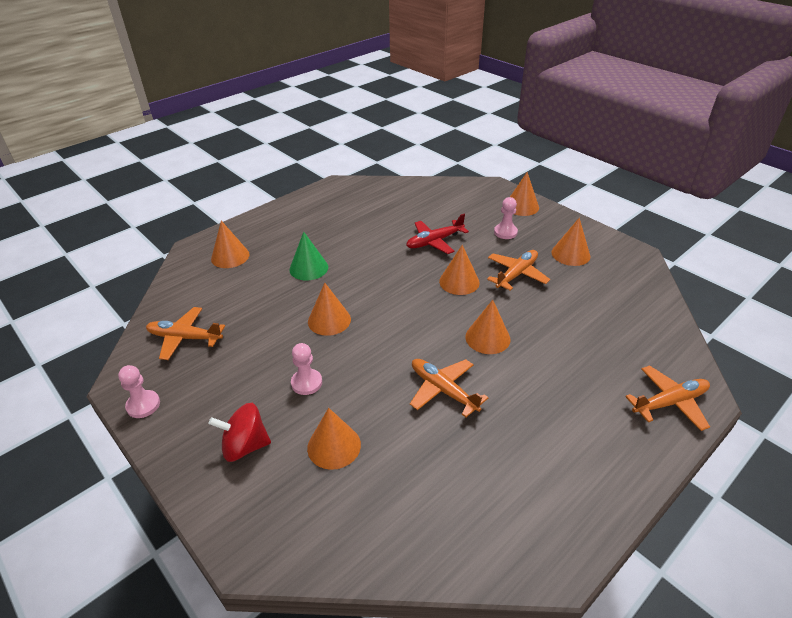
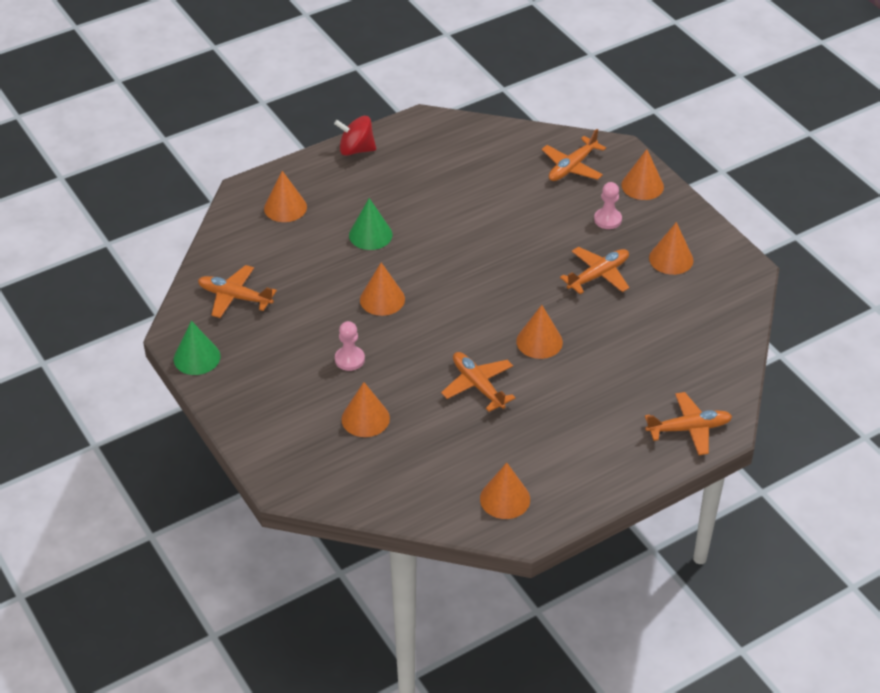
camera: 10 degrees right, 5 degrees up
(143, 405) = (197, 357): pink pawn -> green cone
(245, 446) = (287, 406): red spinning top -> red spinning top (356, 150)
(434, 241) = (520, 220): red plane -> none
(459, 282) = (531, 275): orange cone -> orange cone (505, 499)
(462, 200) = (572, 167): none -> orange plane

